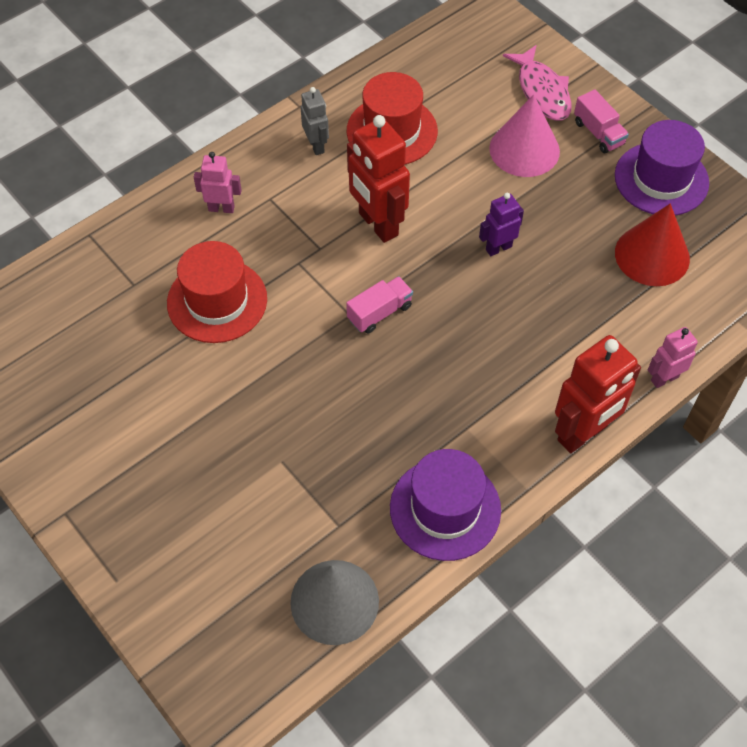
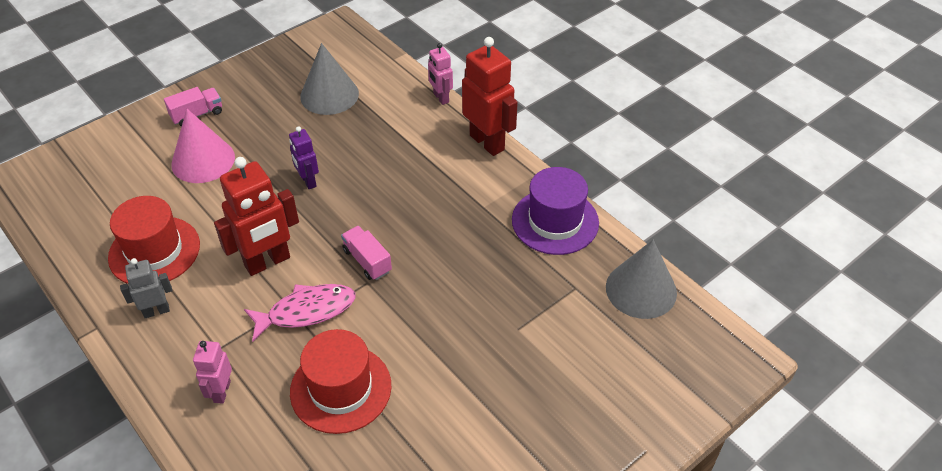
camera: 90 degrees left, 10 degrees down
(542, 91) = (138, 146): pink fish -> pink fish (306, 311)
(652, 255) = (329, 95): red cone -> grey cone
(661, 179) = (255, 84): purple hat -> none

